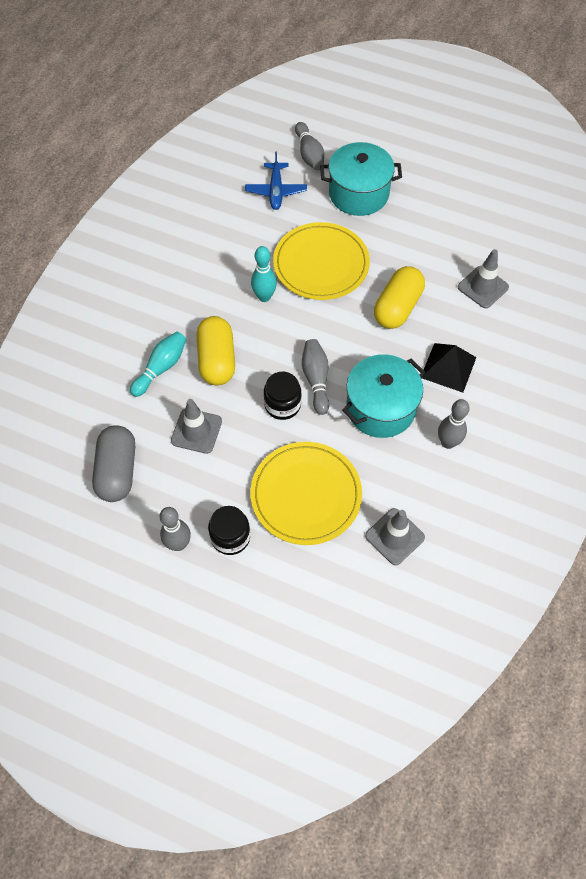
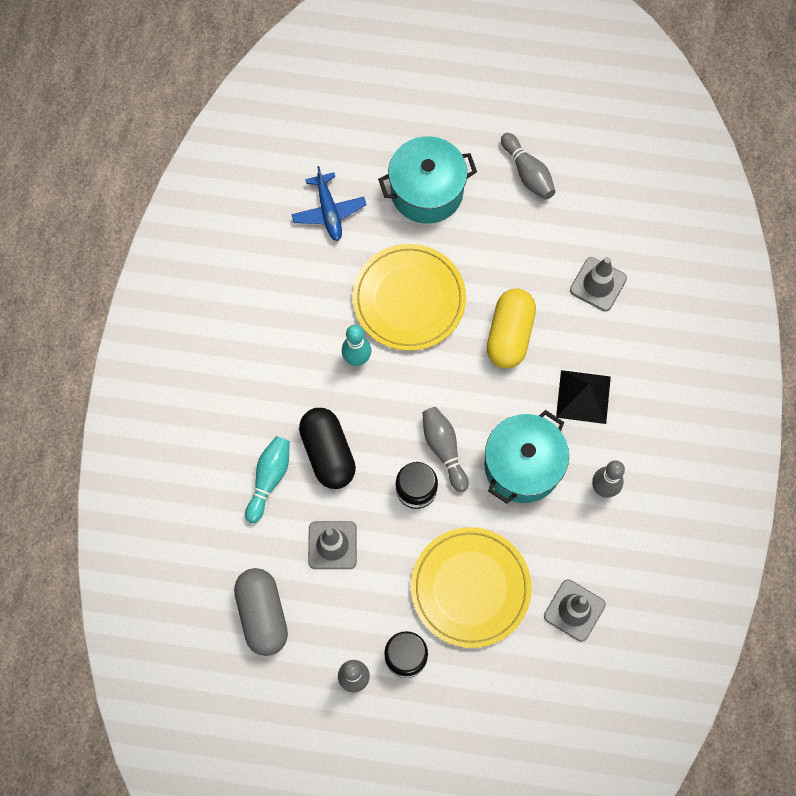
camera: 15 degrees left, 10 degrees up
(217, 360) = (328, 453): yellow capsule -> black capsule
(309, 154) = (353, 149): grey bowling pin -> grey bowling pin (527, 173)

